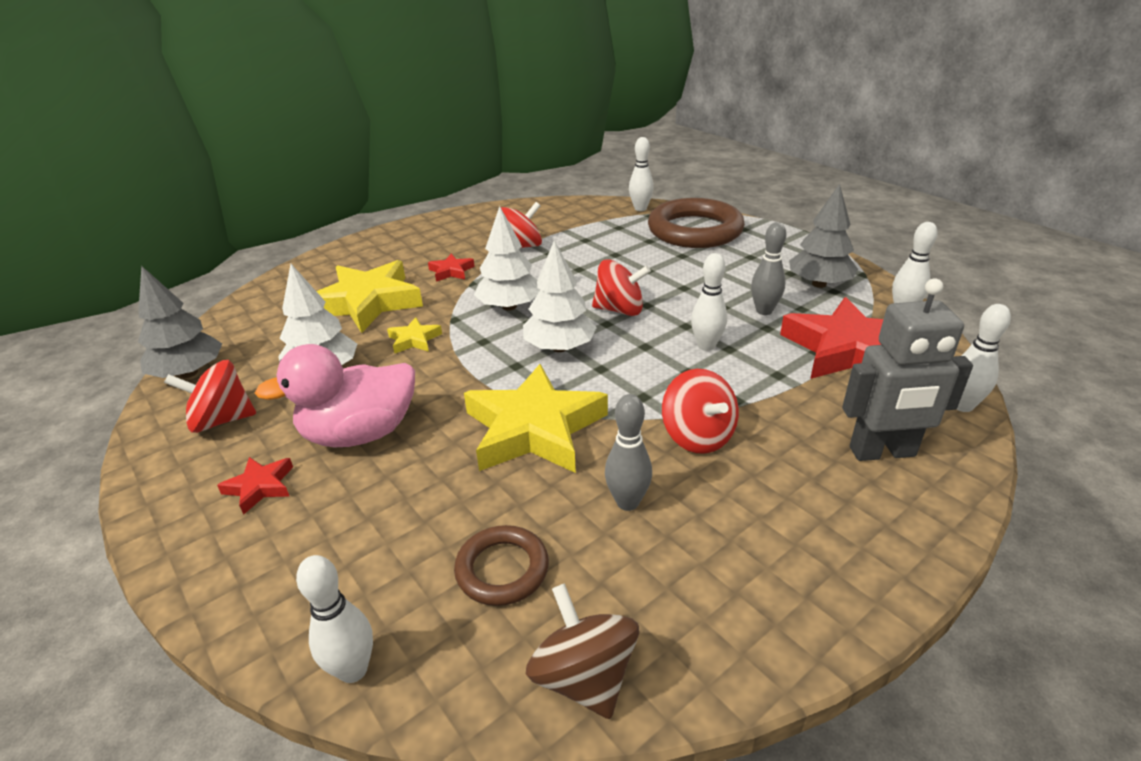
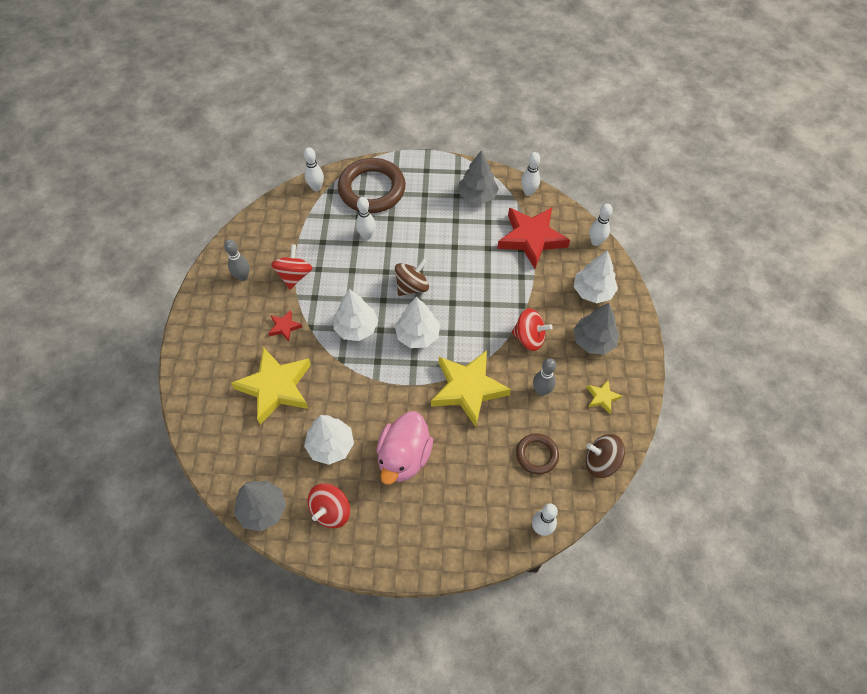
camera: 50 degrees left, 25 degrees up
(260, 487) = (405, 516): red star -> none
(414, 340) = (343, 389): yellow star -> yellow star (602, 397)
(620, 310) = (412, 286): red spinning top -> brown spinning top
(706, 346) = (476, 281): white bowling pin -> white bowling pin (367, 236)
(764, 311) = (474, 236): grey bowling pin -> grey bowling pin (243, 277)
(803, 507) = (593, 341): none -> grey tree
(882, 452) = (593, 291): grey robot -> white tree

